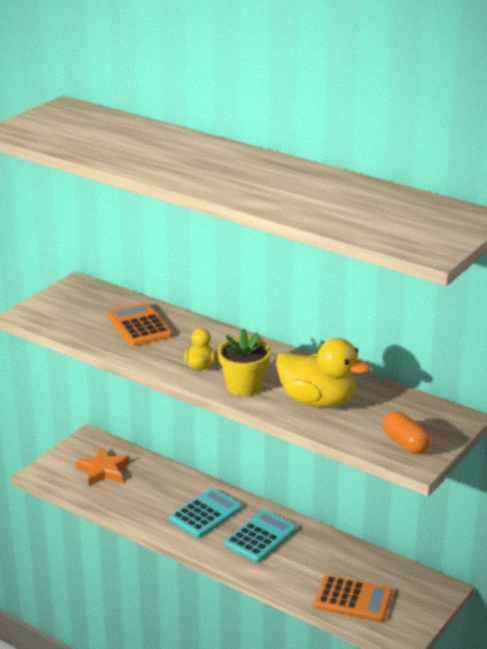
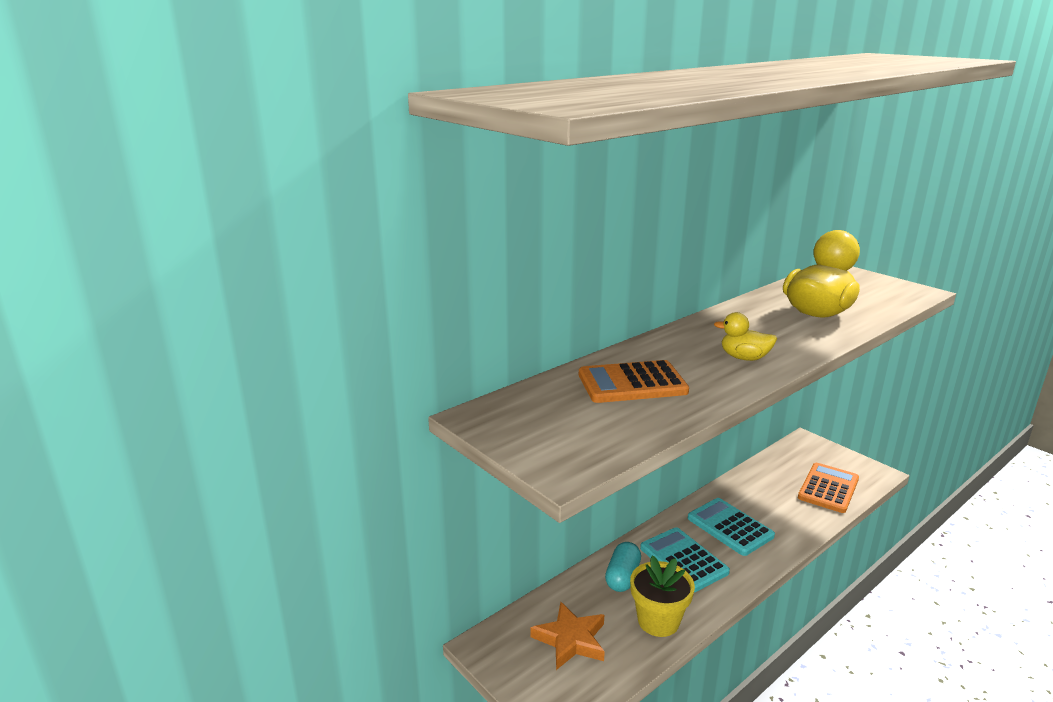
camera: 75 degrees left, 5 degrees down
(174, 486) = (622, 577): none -> turquoise capsule
(244, 386) = (792, 341): yellow flower pot -> yellow flower pot (658, 621)
(405, 443) = (889, 291): orange capsule -> none

